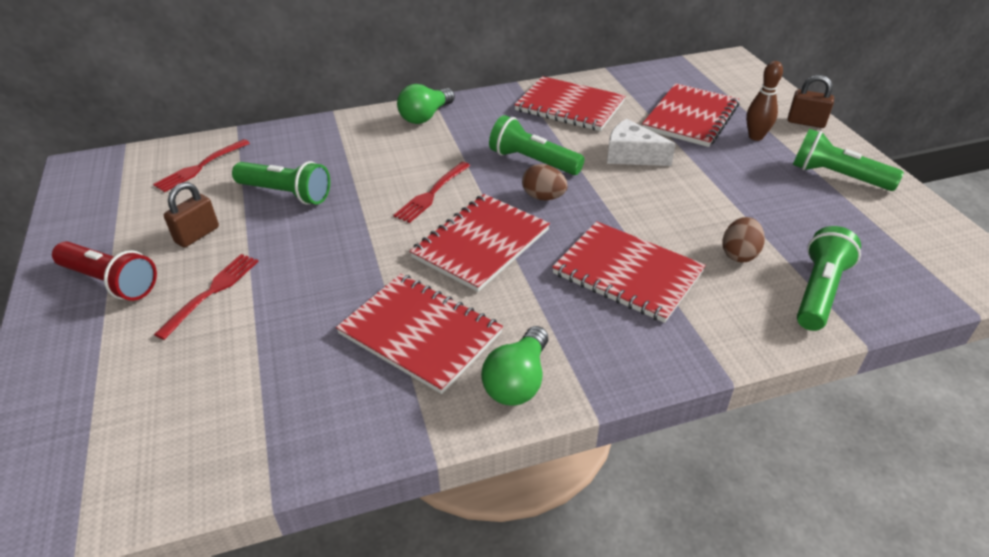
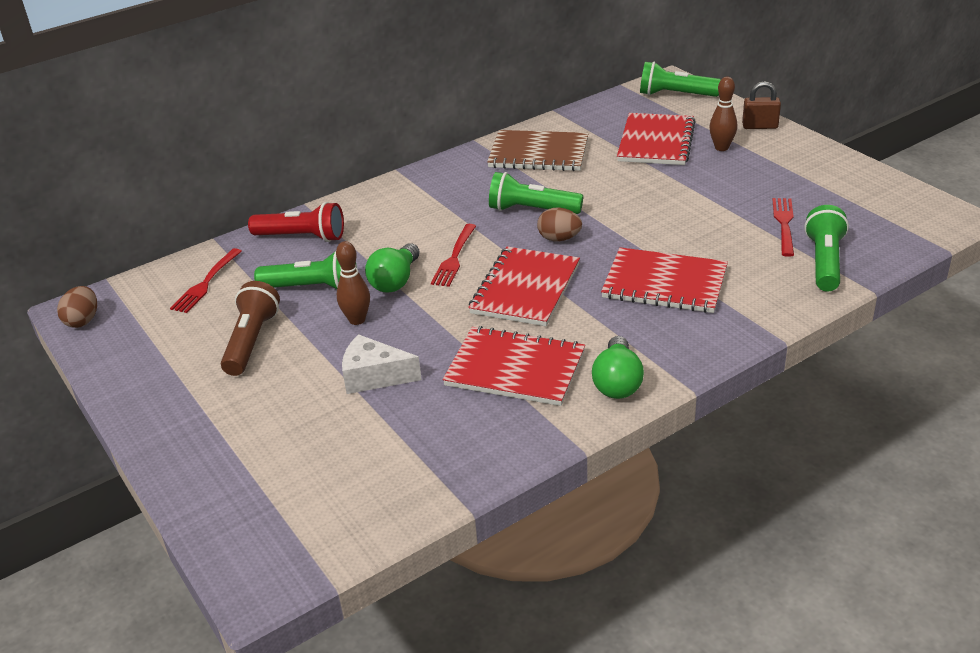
camera: 15 degrees left, 5 degrees down
(111, 282) = (198, 397): red flashlight -> red flashlight (302, 237)
(197, 235) = (251, 341): brown padlock -> brown flashlight
(212, 292) = (303, 382): red fork -> red fork (784, 224)
(303, 237) = (357, 320): none -> brown bowling pin
(425, 116) = (403, 190): green light bulb -> green light bulb (395, 281)
(569, 106) = (538, 153): red notebook -> brown notebook
(631, 155) = (619, 186): white cheese -> white cheese (374, 376)
(739, 254) = (749, 248): brown egg -> brown egg (83, 320)
(837, 176) = (804, 168): green flashlight -> green flashlight (675, 95)

